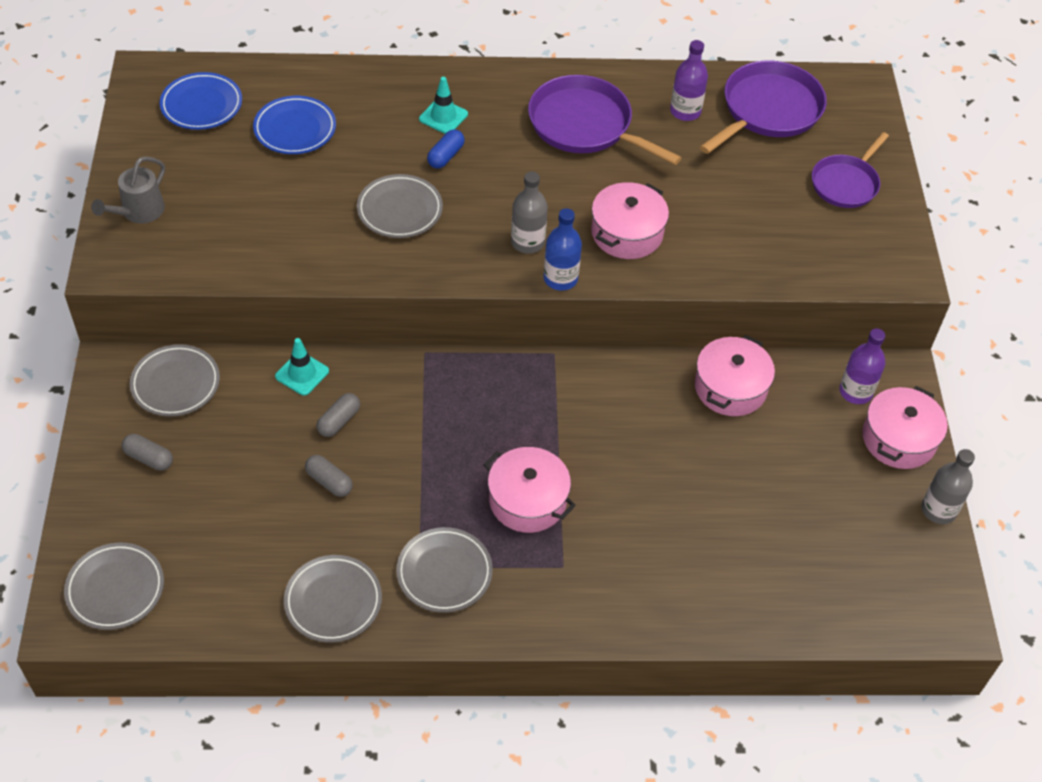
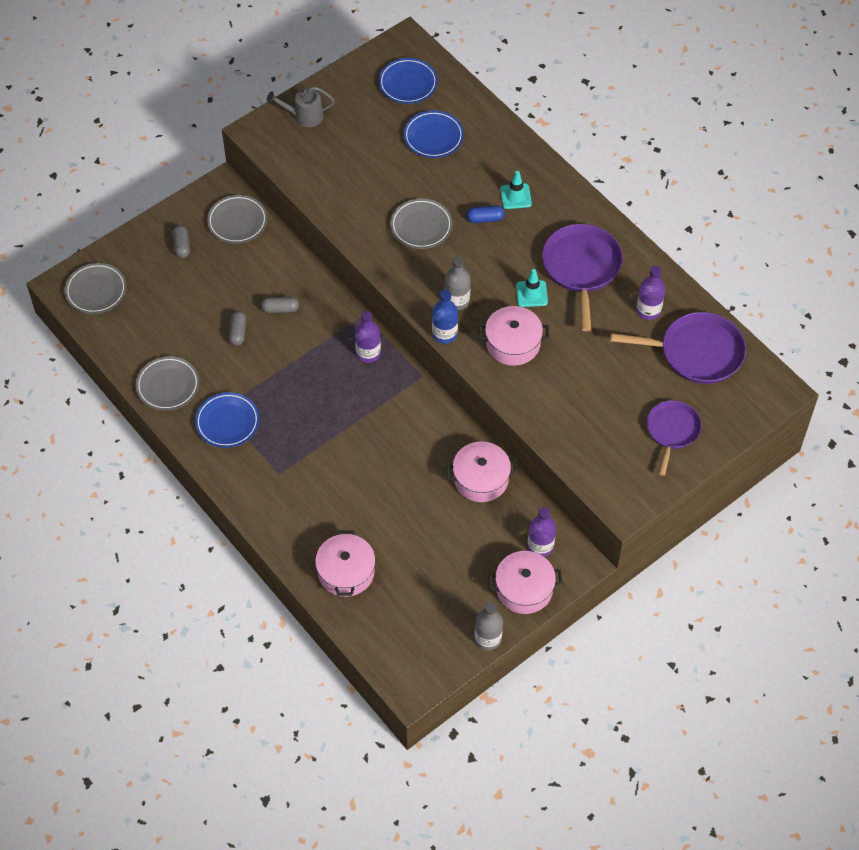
camera: 55 degrees right, 5 degrees up
(302, 374) = (296, 270): turquoise traffic cone -> turquoise traffic cone (531, 294)
(444, 573) = (227, 422): grey plate -> blue plate
(478, 380) = (368, 353): none -> purple bottle
(528, 500) = (307, 429): pink pot -> pink pot (346, 572)
(846, 183) = (672, 431): purple pan -> purple pan turned 105 degrees clockwise

